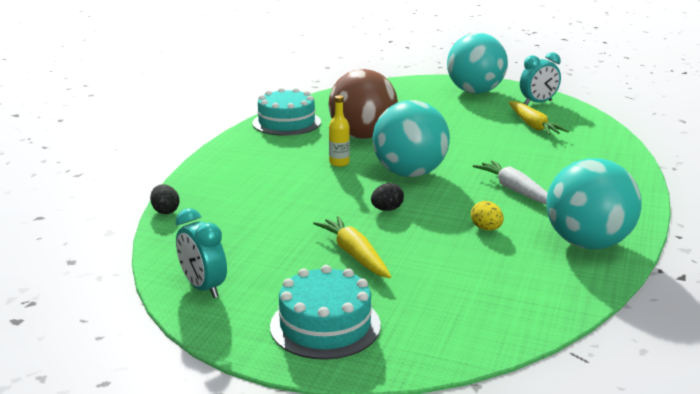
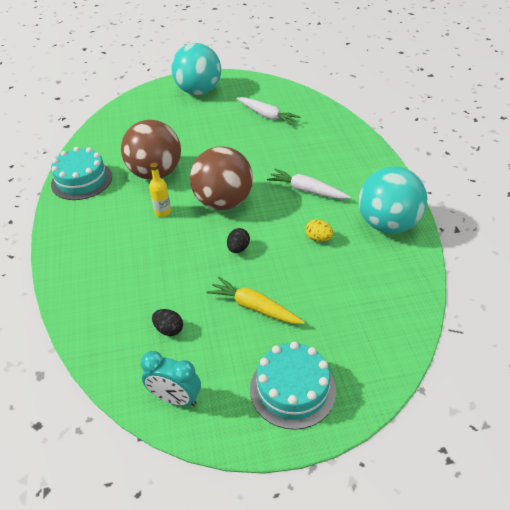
camera: 30 degrees left, 20 degrees up
(165, 211) = (70, 329): black egg -> black egg (169, 329)
(409, 173) = (223, 202): turquoise ball -> brown ball
(533, 125) = (267, 116): yellow carrot -> white carrot
(538, 103) = (251, 89): turquoise clock -> none

